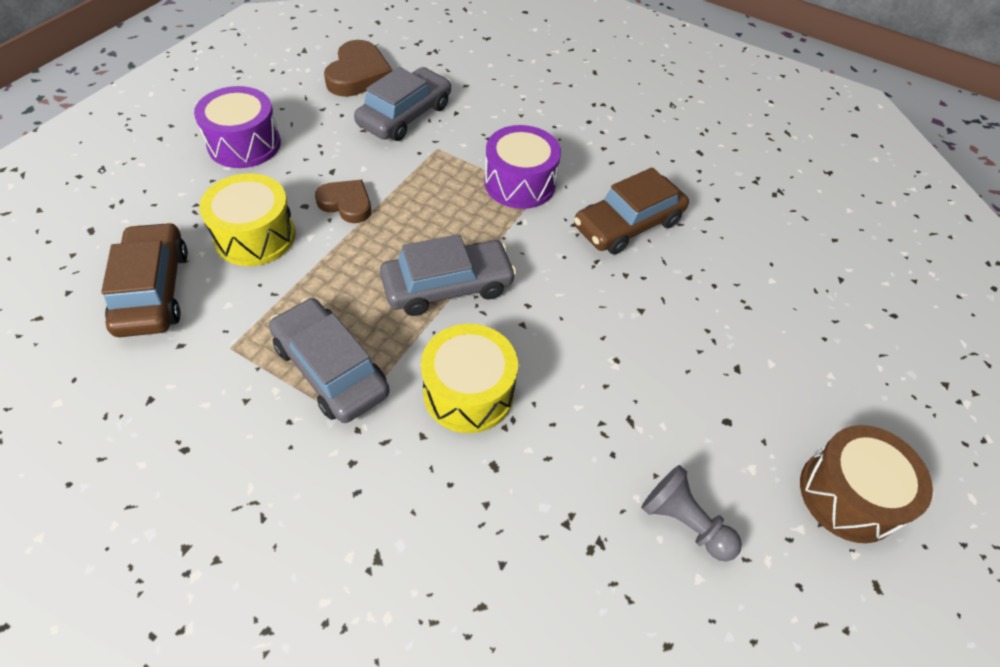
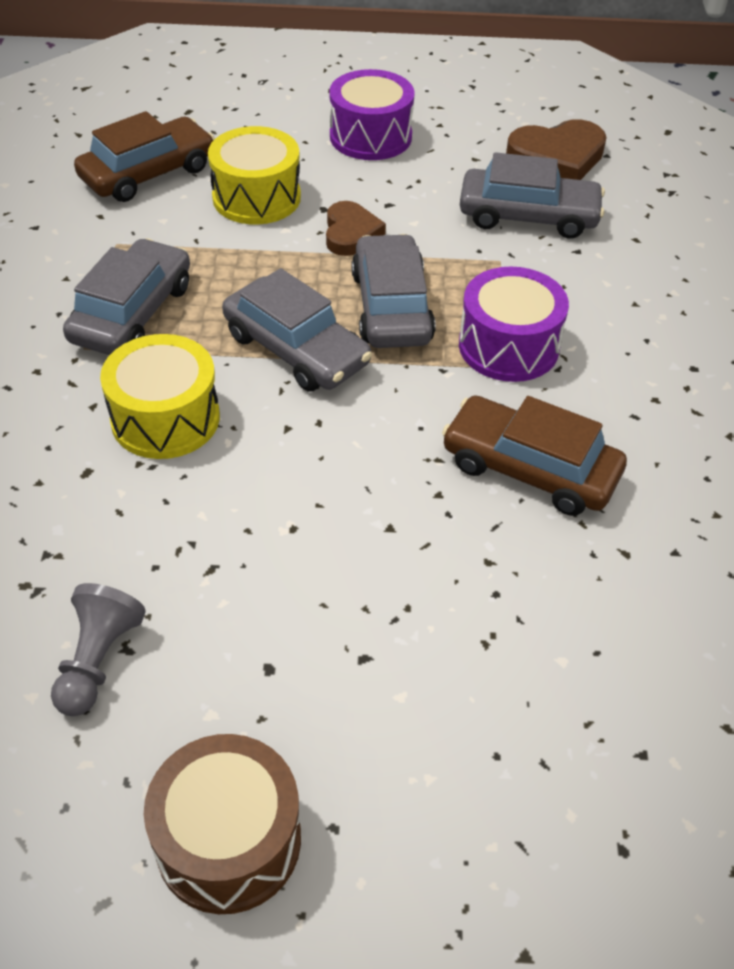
camera: 65 degrees right, 5 degrees down
(442, 218) = (391, 307): none -> grey car

